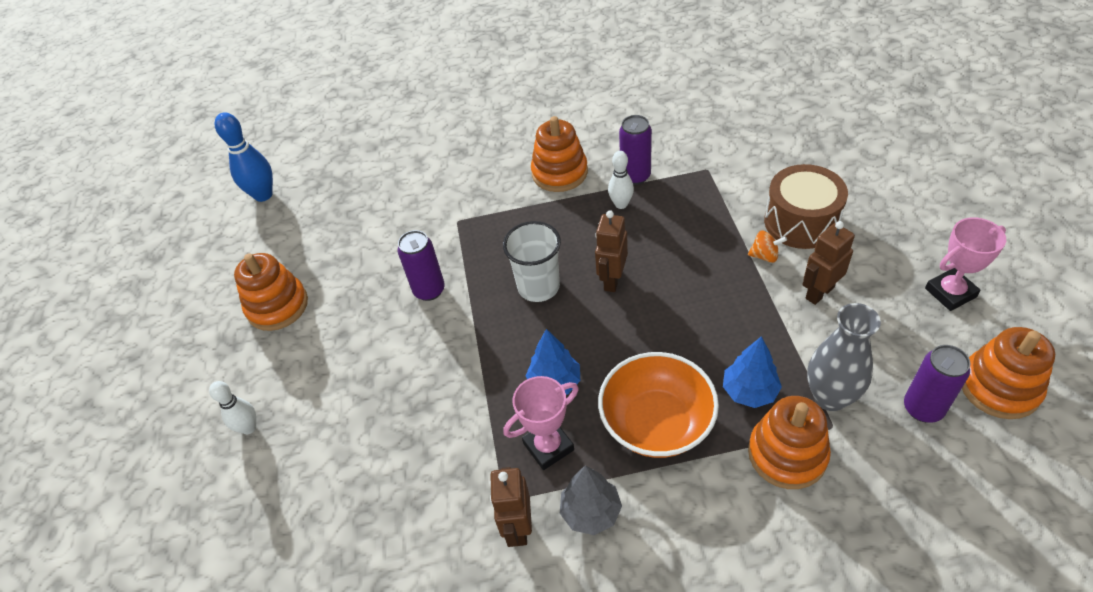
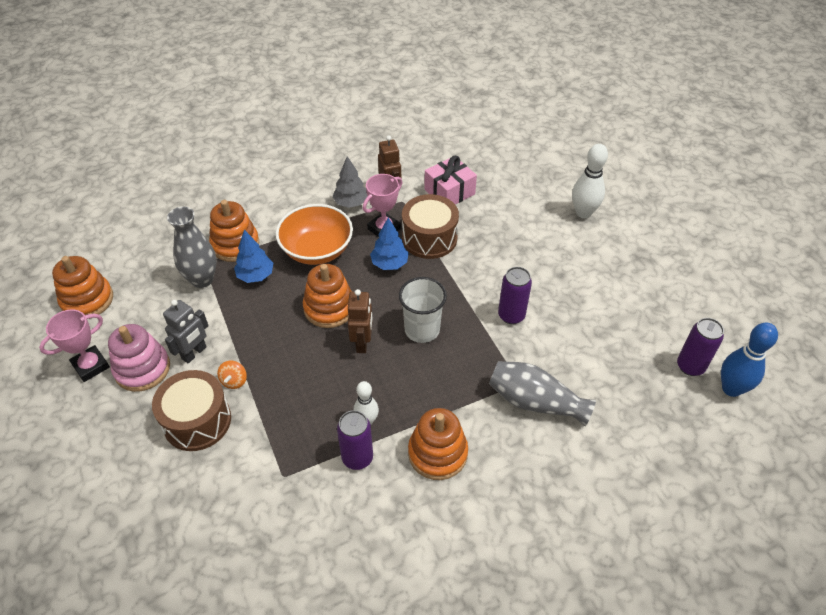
camera: 160 degrees right, 0 degrees up
(249, 427) = (583, 213): white bowling pin -> white bowling pin, size x1.58
(277, 306) = (627, 288): orange stacking toy -> orange stacking toy (329, 308)
(422, 507) = (449, 192): none -> pink gift
(450, 203) = (535, 402): none -> grey vase
(486, 418) = (429, 238): none -> brown drum
(765, 256) = (234, 381): orange spinning top -> orange spinning top turned 75 degrees counterclockwise
(819, 292) = (194, 353): brown robot -> grey robot
(881, 282) = (142, 369): none -> pink stacking toy
(923, 408) = (143, 280): purple can -> purple can (690, 366)

